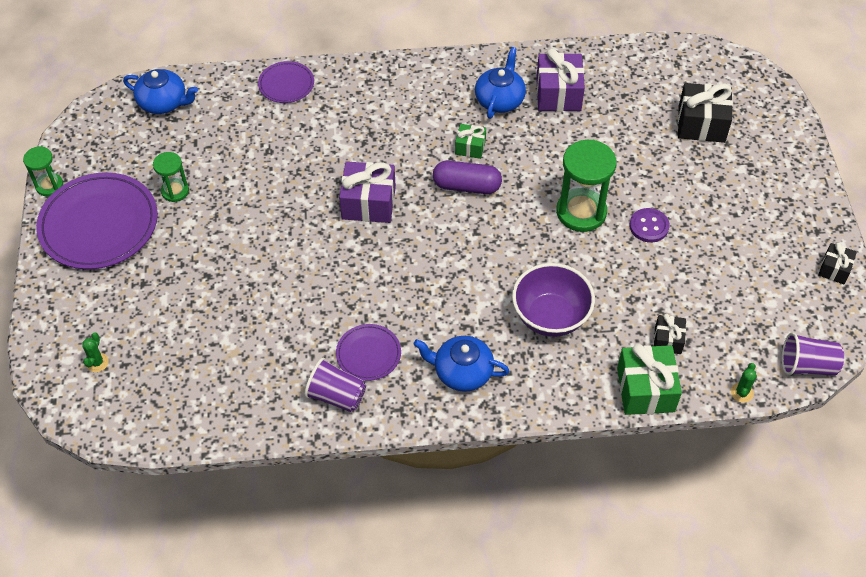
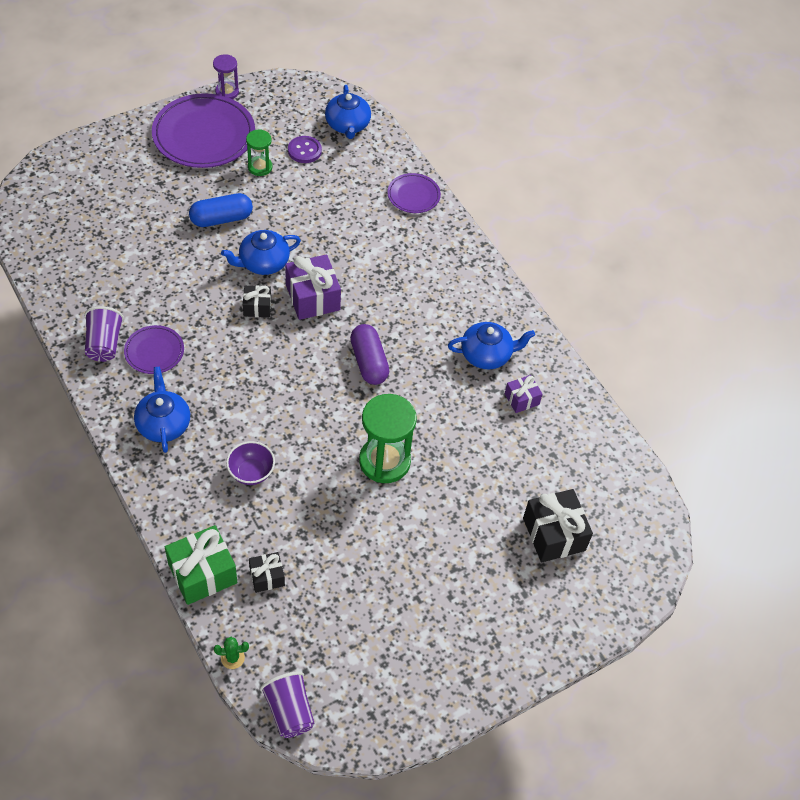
camera: 60 degrees right, 0 degrees up
(49, 186) = (227, 92): green hourglass -> purple hourglass
(97, 362) = (75, 185): green cactus -> none
(226, 245) = (221, 219): none -> blue capsule
(303, 228) = (263, 263): none -> blue teapot
(470, 147) = (416, 350): green gift -> none
(550, 317) = (251, 472): purple bowl -> purple bowl, size x0.60
(558, 94) = (521, 399): purple gift -> purple gift, size x0.56
(649, 226) = (396, 523): purple button -> purple button (304, 150)
(834, 269) = (424, 709): black gift -> black gift (257, 307)

